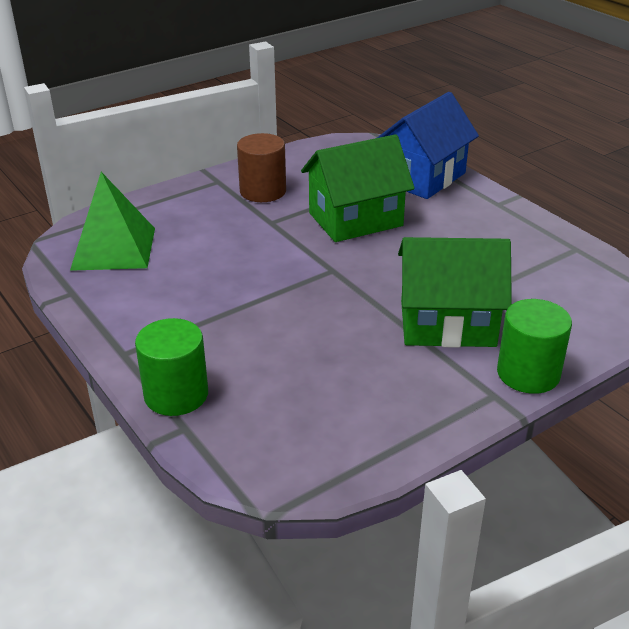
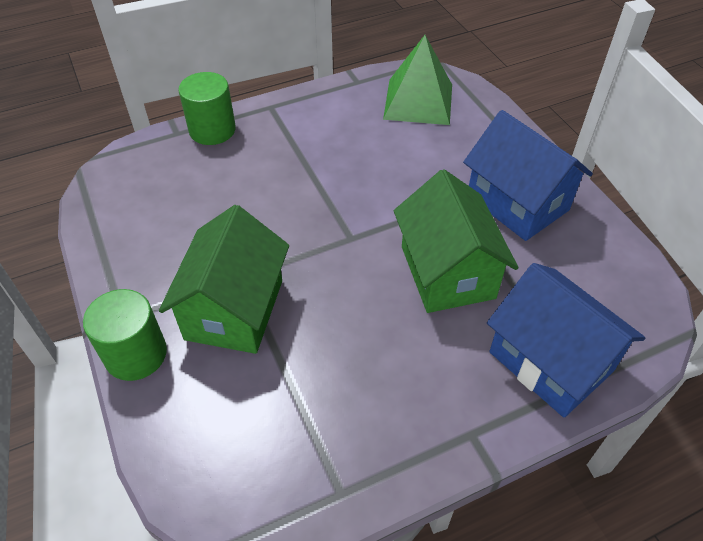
camera: 100 degrees right, 15 degrees up
(263, 191) = (517, 203): brown cylinder -> blue house

